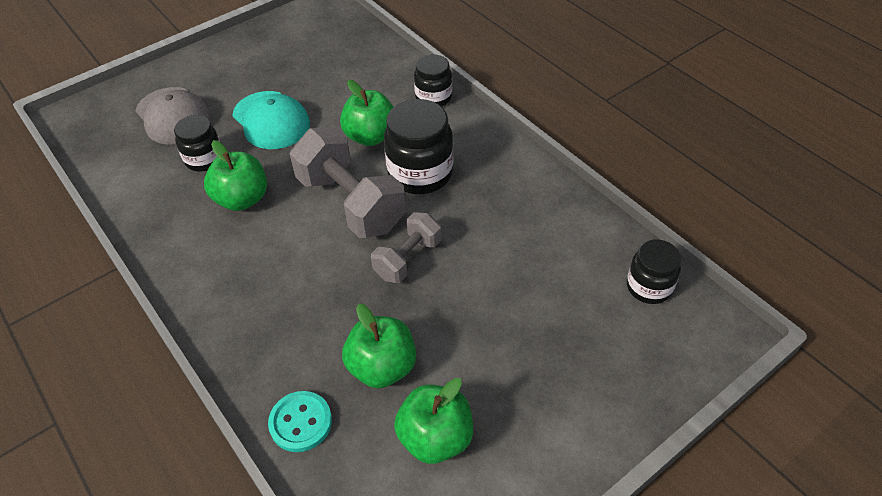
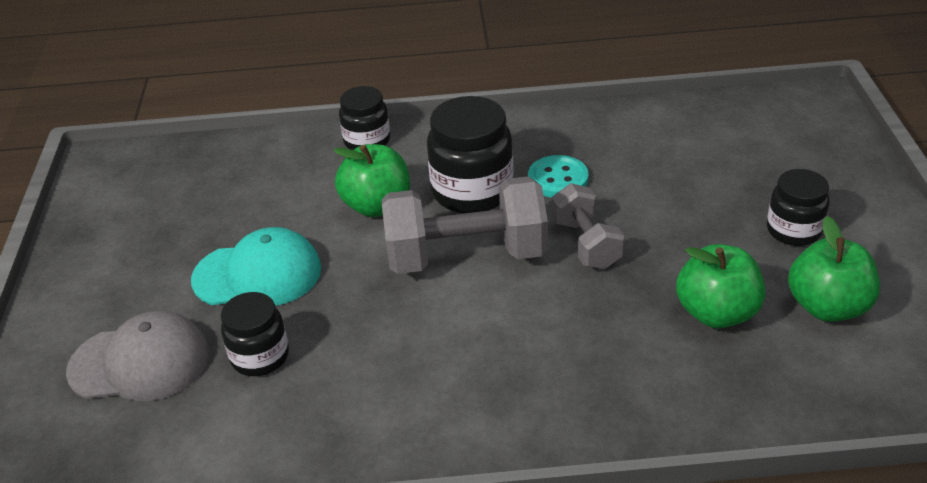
camera: 55 degrees left, 10 degrees down
(242, 199) = (369, 343): green apple -> none
(300, 422) = (748, 400): turquoise button -> turquoise button (558, 179)
(649, 287) = (742, 116): black jar -> black jar (793, 230)

